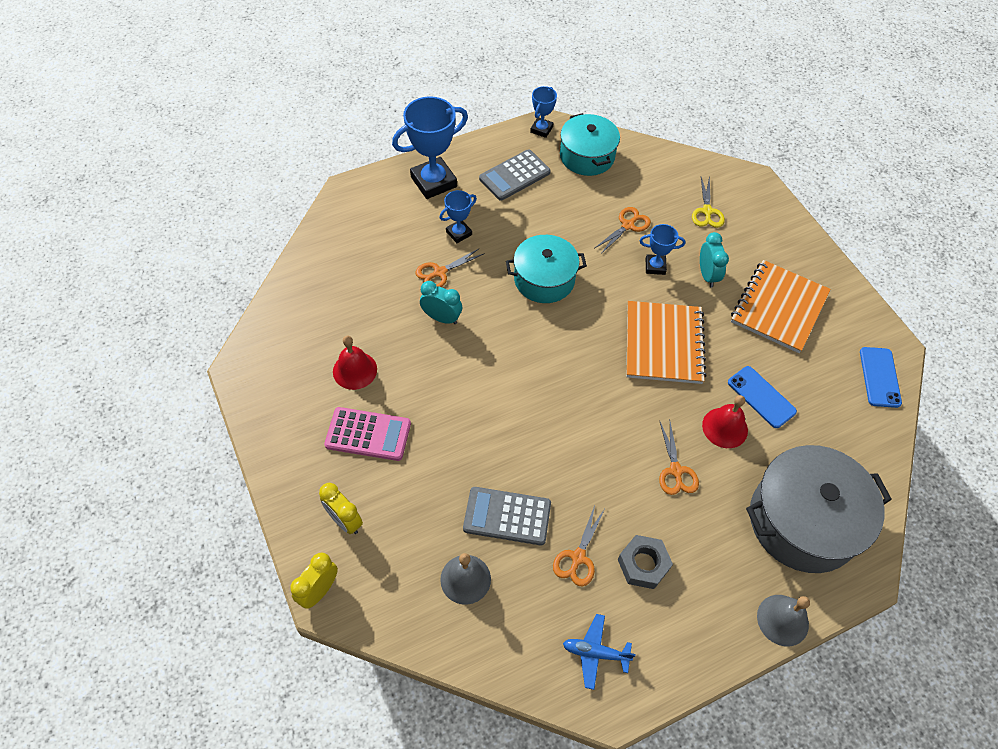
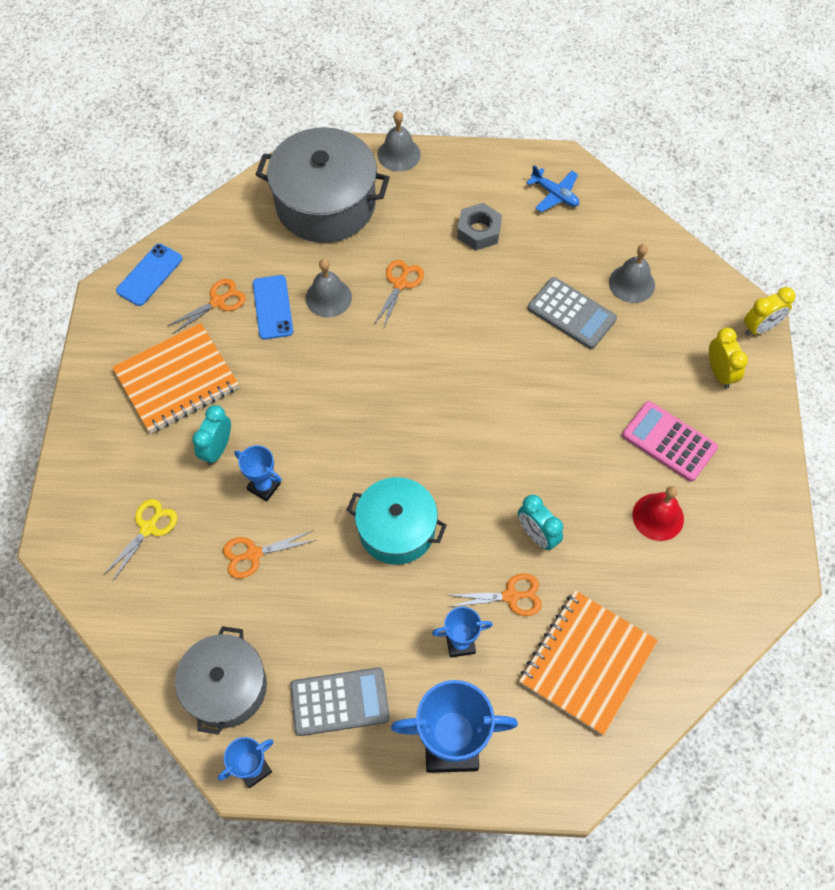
camera: 150 degrees left, 5 degrees up
(578, 557) = (529, 258): orange scissors -> orange scissors (218, 302)
(587, 156) = (226, 687): turquoise pot -> grey pot
(663, 344) = (323, 397): orange notebook -> orange notebook (587, 662)
(725, 427) = (328, 297): red bell -> grey bell

